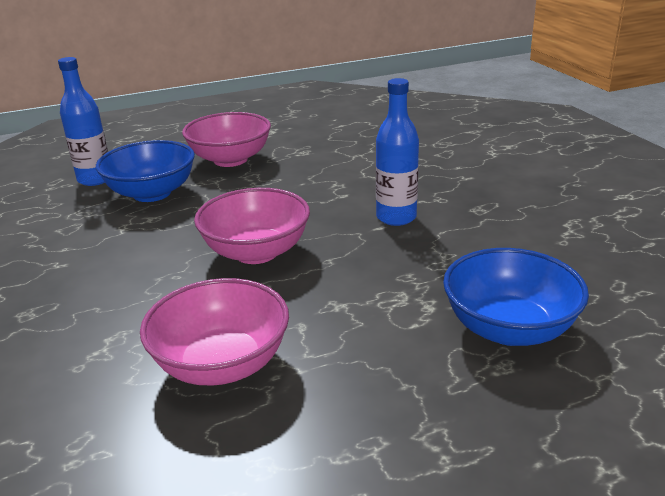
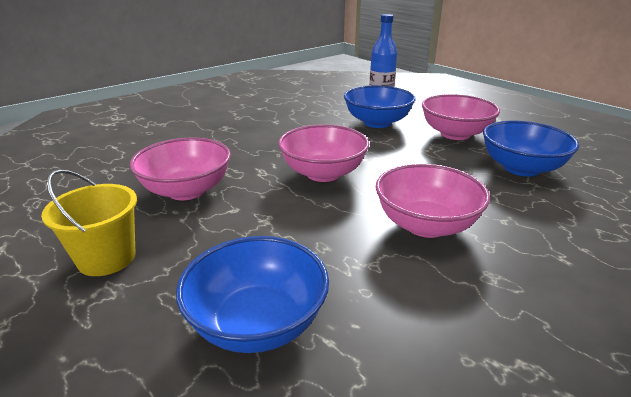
camera: 70 degrees right, 0 degrees up
(327, 151) = (521, 168): none -> blue bowl
(362, 440) = (107, 258): none -> yellow bucket
(396, 217) = (426, 225): blue bottle -> pink bowl

